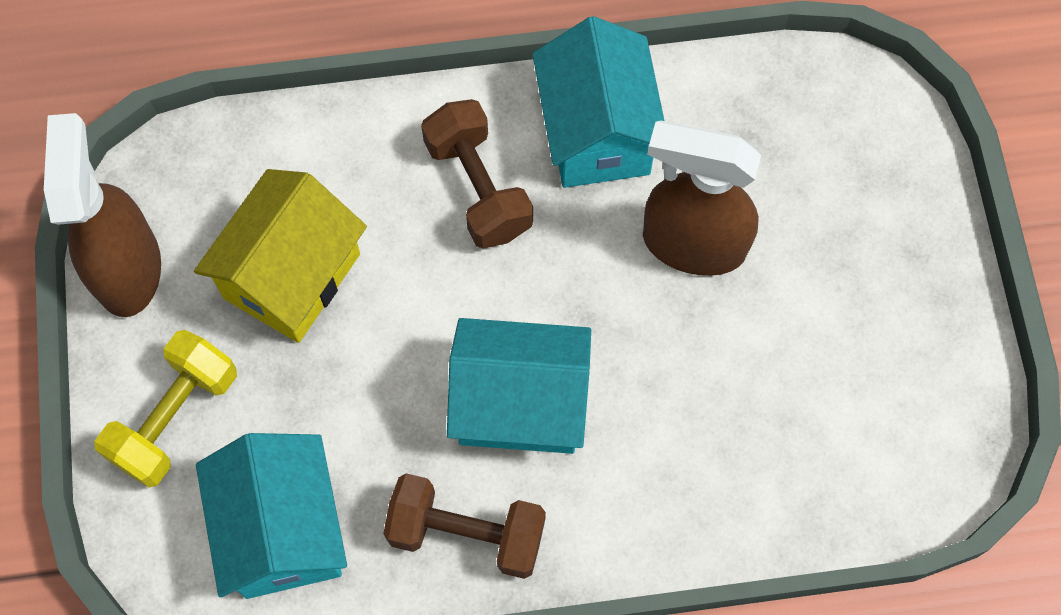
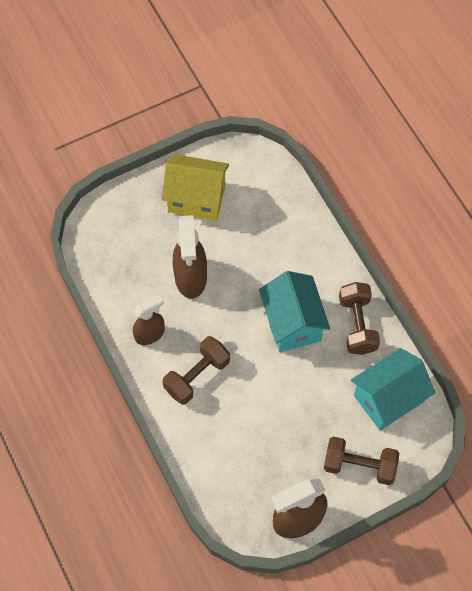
camera: 110 degrees left, 5 degrees down
(175, 418) = (359, 465): yellow dumbbell -> brown dumbbell
(292, 276) = (272, 442): yellow house -> yellow house (196, 198)
(597, 133) = (150, 334): turquoise house -> brown spray bottle

